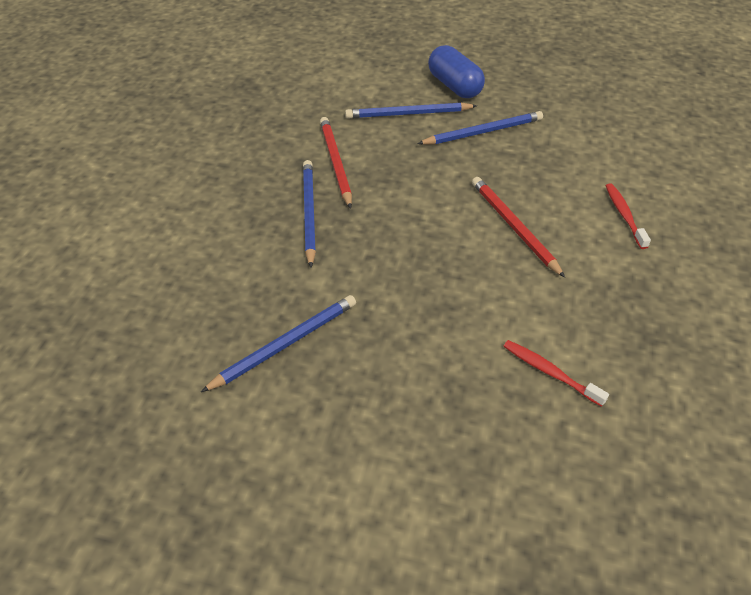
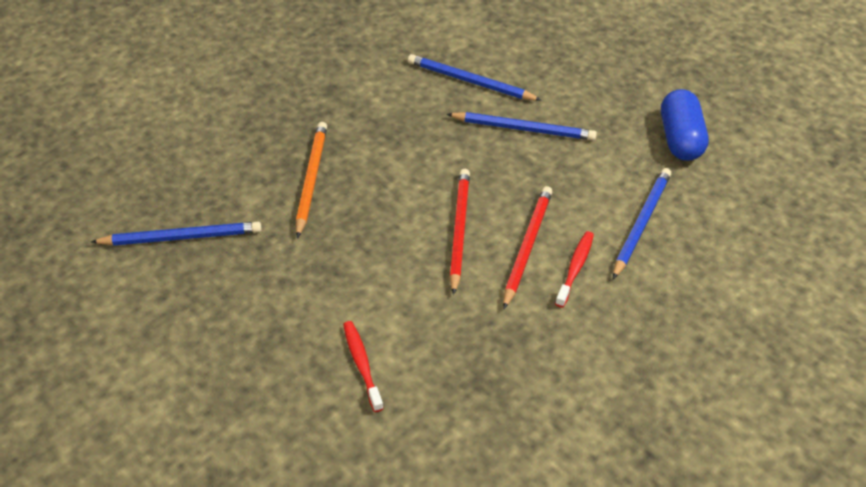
camera: 30 degrees right, 0 degrees up
(309, 213) = (296, 137): blue pencil -> blue pencil (641, 223)
(335, 163) = (360, 101): red pencil -> red pencil (527, 246)
(355, 241) = (311, 179): none -> orange pencil
(454, 86) = (543, 71): blue capsule -> blue capsule (680, 139)

